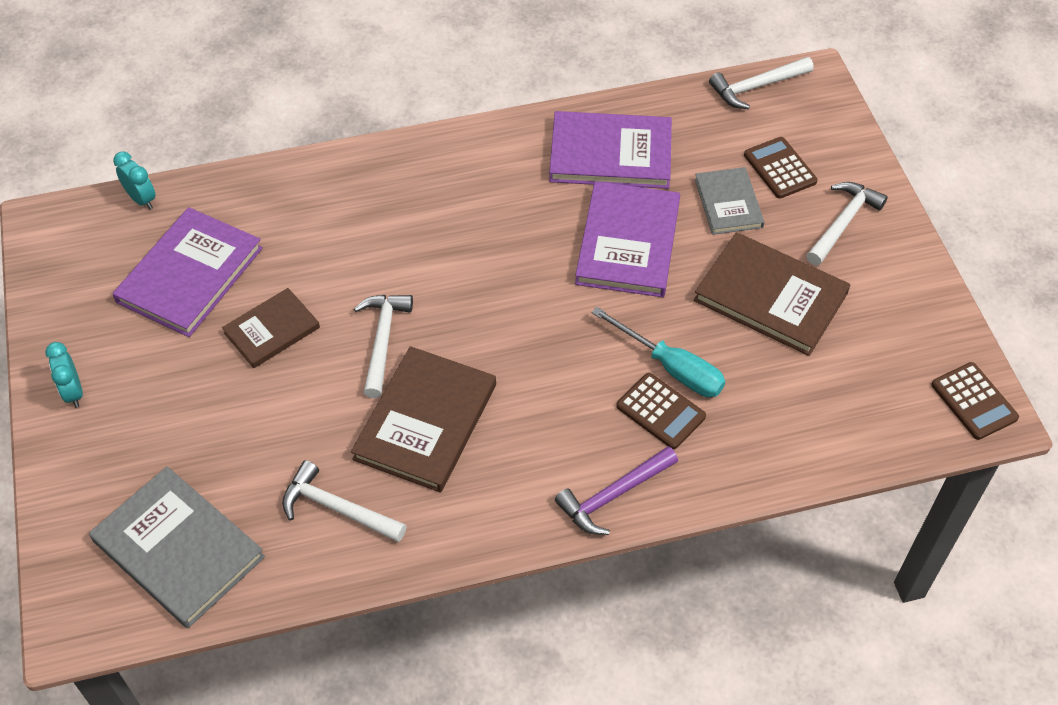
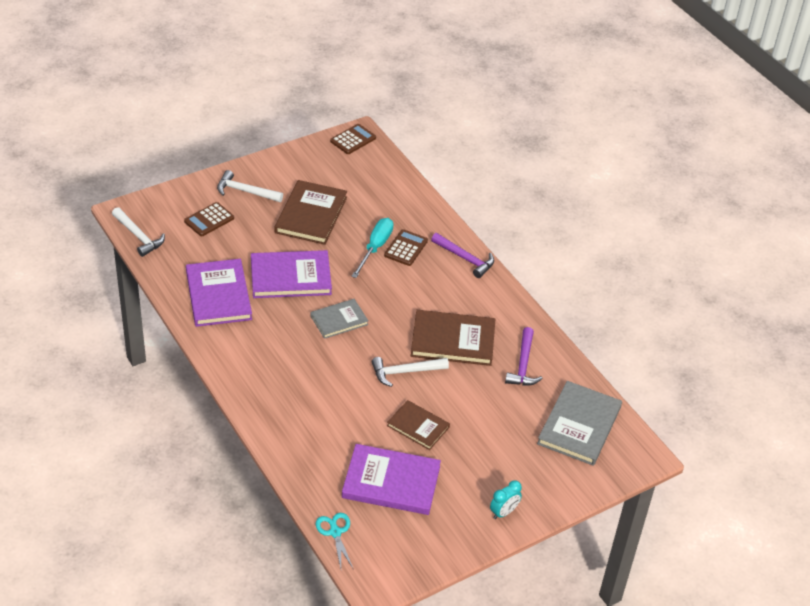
camera: 110 degrees left, 10 degrees down
(141, 199) = (335, 532): turquoise clock -> turquoise scissors
(337, 508) = (523, 365): white hammer -> purple hammer
(728, 203) = (245, 238): grey book -> grey book (339, 320)

